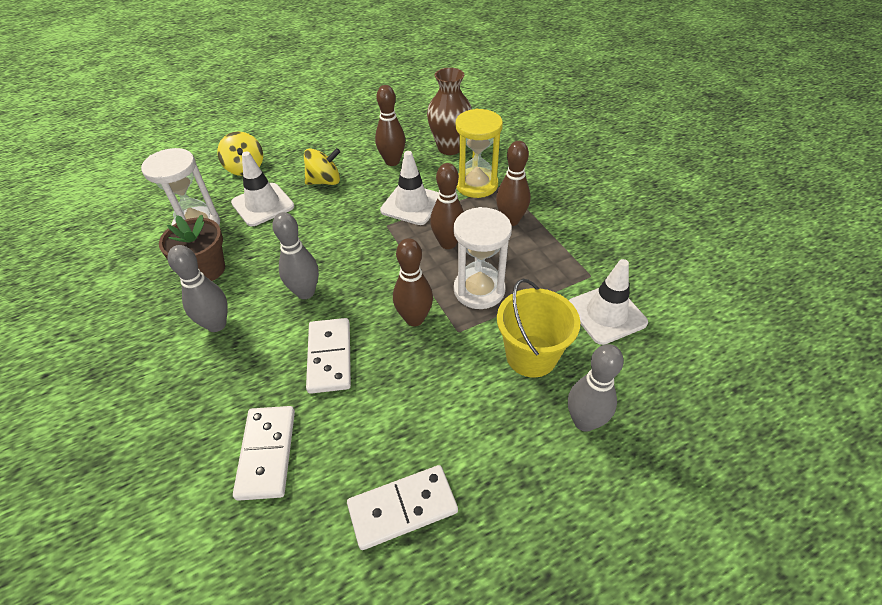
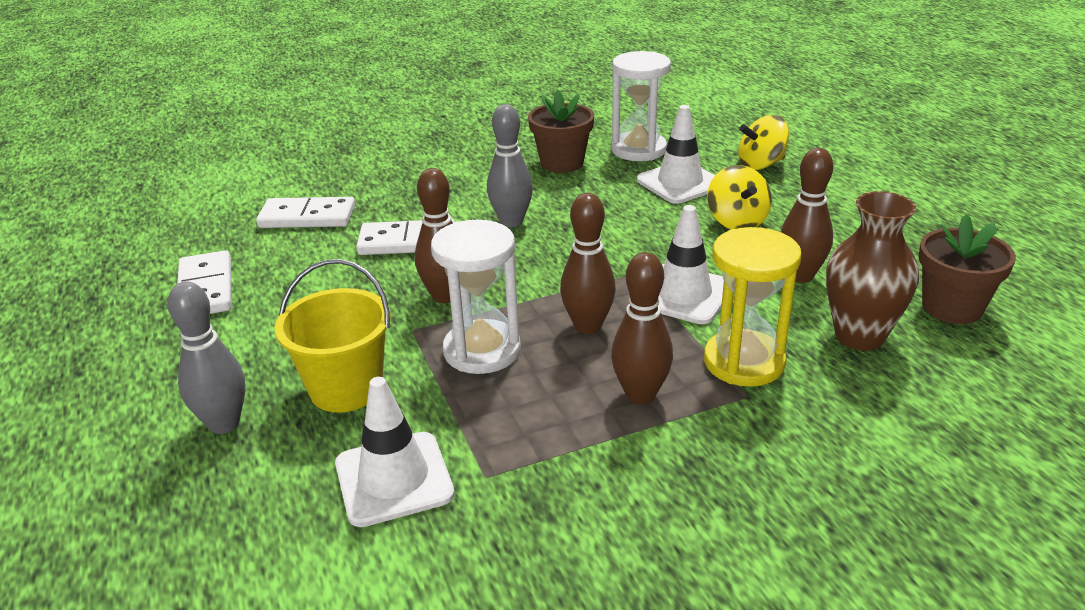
camera: 95 degrees right, 15 degrees down
(216, 324) = (477, 177): grey bowling pin -> none
(423, 120) = (952, 307): none -> brown flower pot

